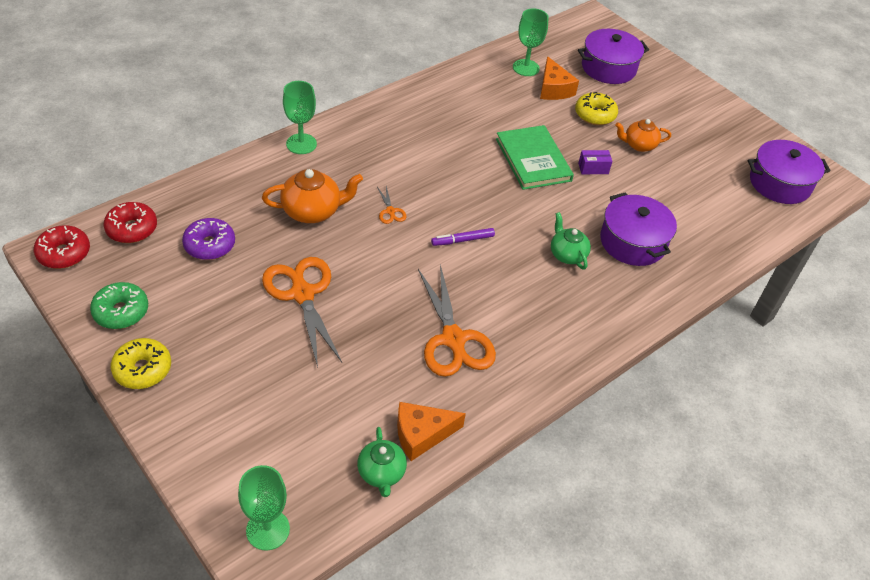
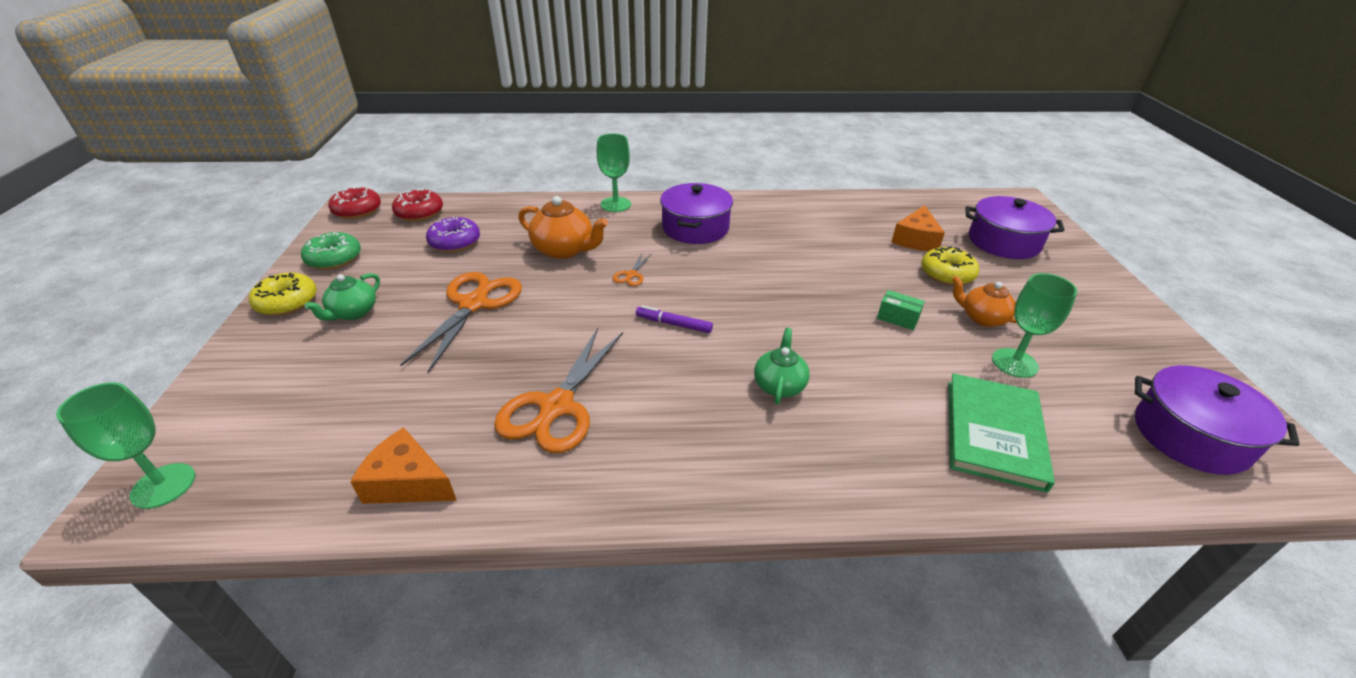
camera: 40 degrees right, 10 degrees down
(381, 473) = (321, 497): green teapot -> green teapot (353, 313)
(526, 68) = (899, 216): green goblet -> green goblet (1014, 363)
(533, 160) = (829, 287): green book -> green book (993, 433)
(593, 168) = (897, 318): purple box -> green box
(632, 242) = (881, 409): purple pot -> purple pot (695, 228)

